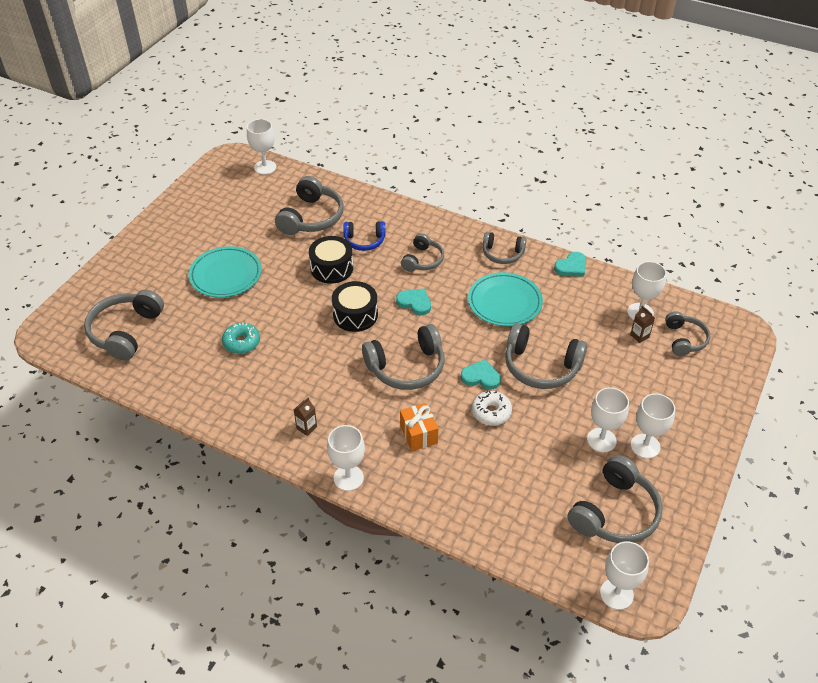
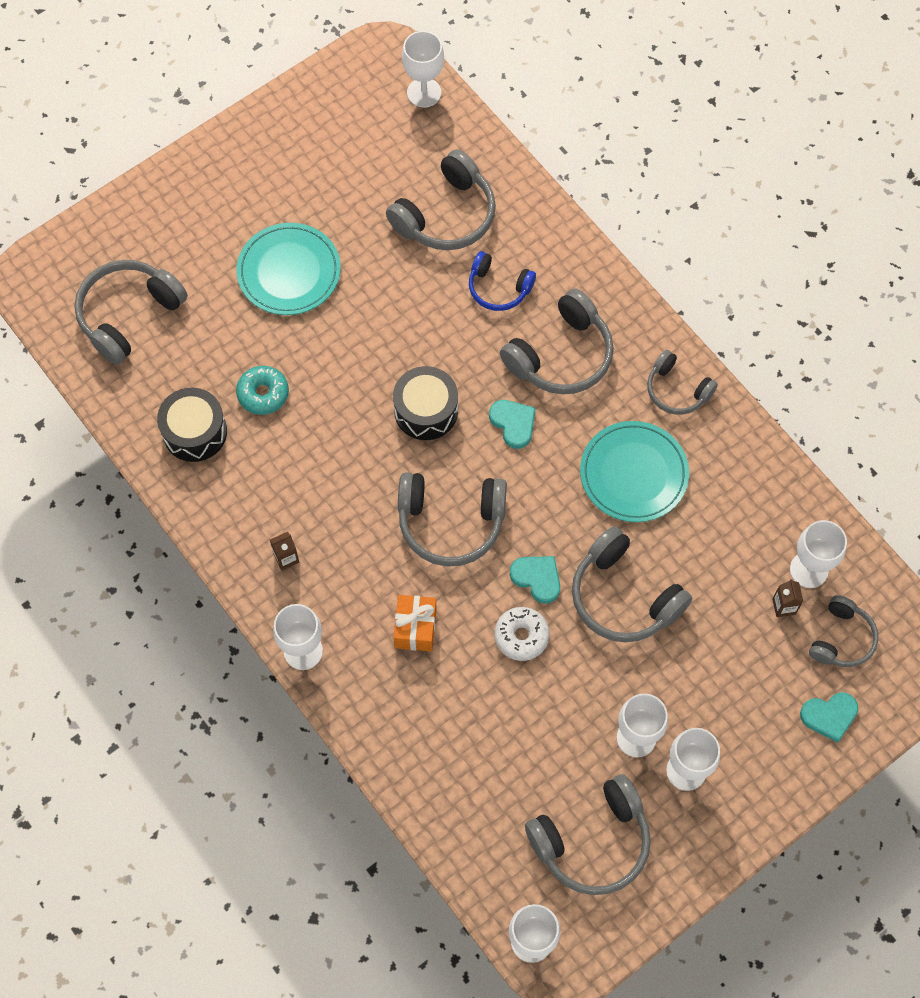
camera: 25 degrees right, 20 degrees up
(331, 268) = (432, 318): black drum -> black drum (195, 432)
(422, 260) = (561, 355): grey headphones -> grey headphones, size x1.62
(571, 267) = (760, 453): turquoise heart -> turquoise heart (829, 716)

